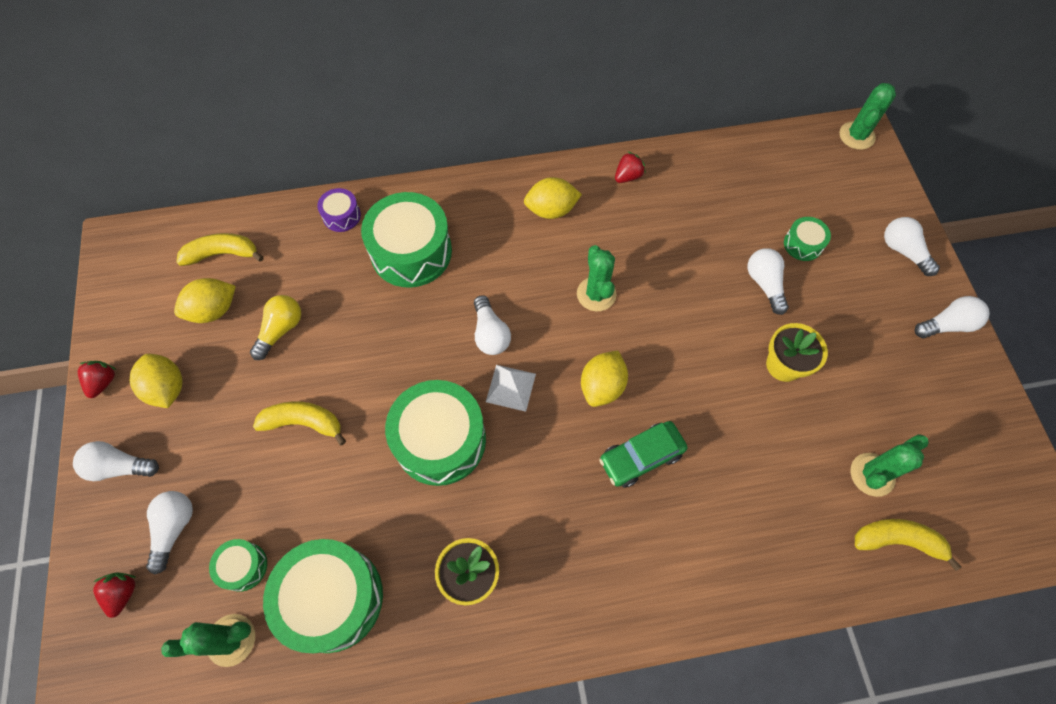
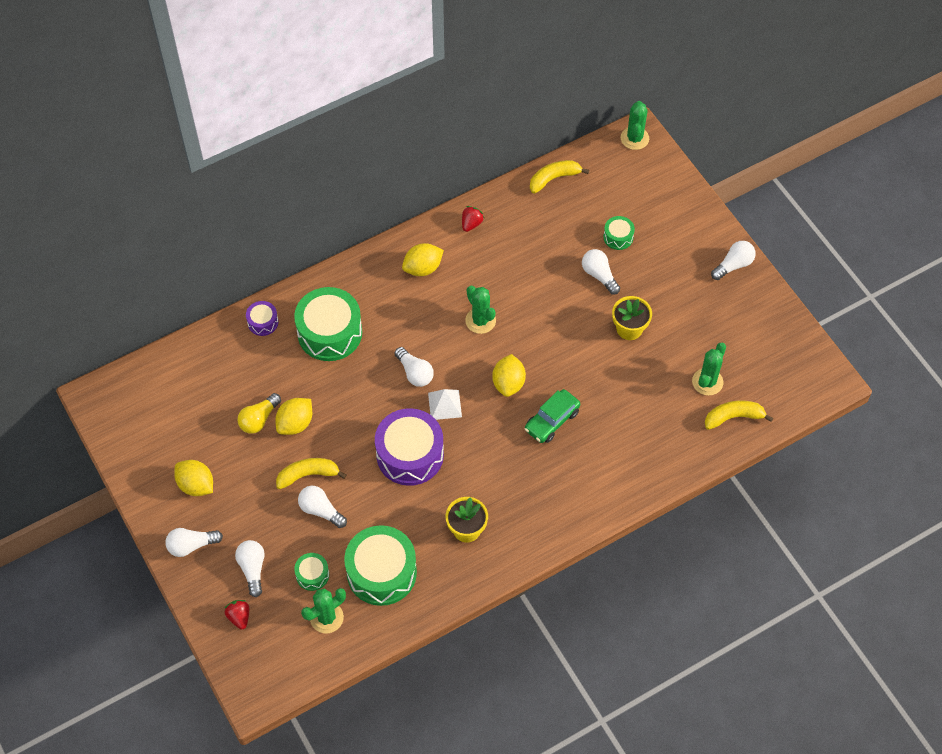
camera: 20 degrees left, 5 degrees down
(103, 382) = (146, 496): red strawberry -> none
(214, 310) = (200, 422): yellow lemon -> yellow lemon (295, 423)
(222, 254) = (184, 379): yellow banana -> yellow banana (554, 178)
(281, 330) = (259, 419): yellow light bulb -> yellow light bulb turned 150 degrees counterclockwise
(440, 440) = (410, 455): green drum -> purple drum
(903, 251) = (691, 220): white light bulb -> white light bulb (321, 510)

